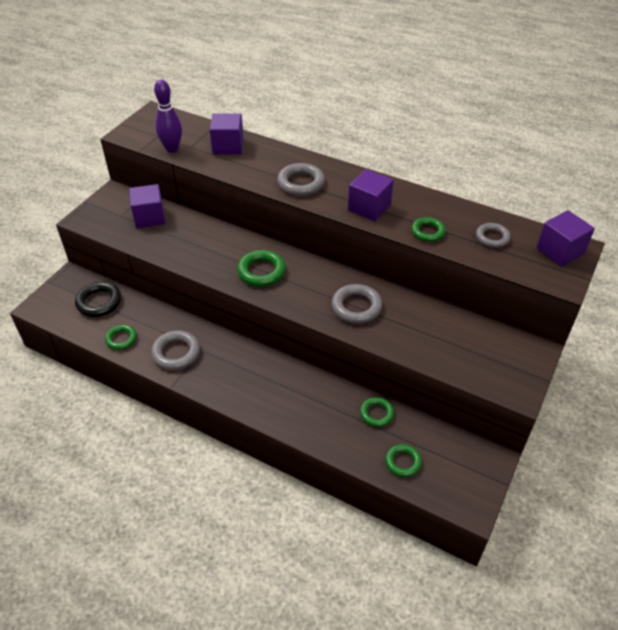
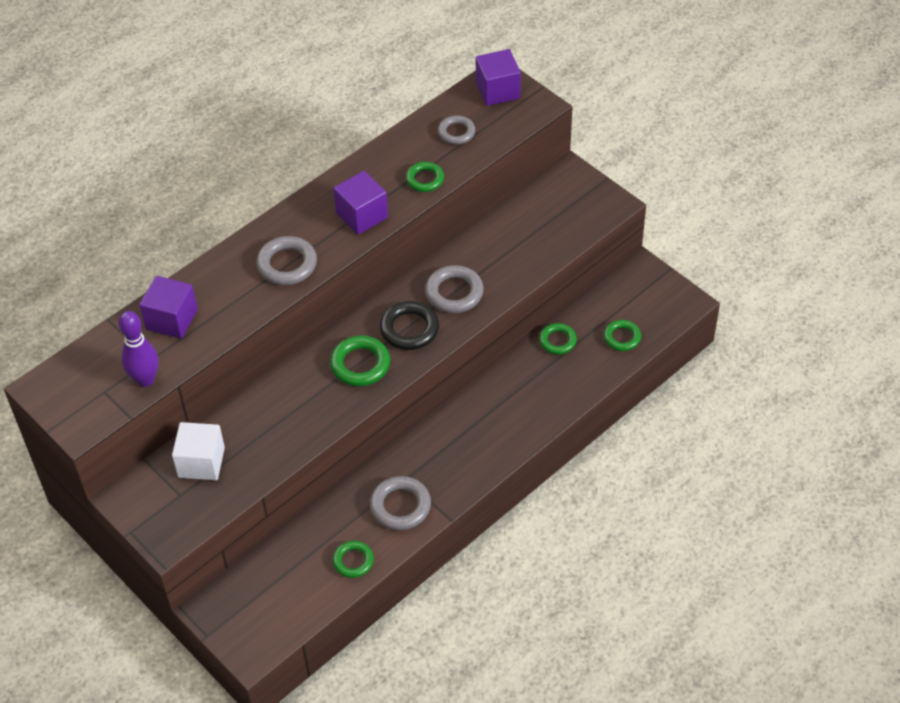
camera: 70 degrees left, 5 degrees up
(99, 302) = (275, 579): black ring -> black ring (409, 329)
(149, 217) = (201, 462): purple cube -> white cube

